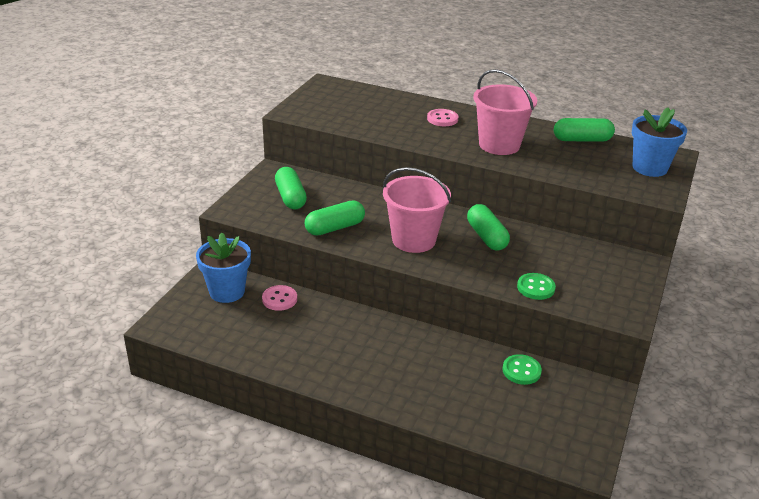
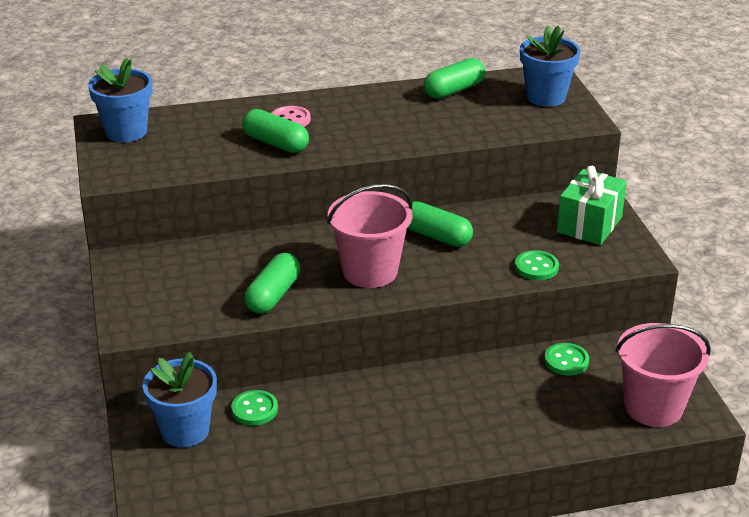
camera: 35 degrees left, 0 degrees up
(279, 299) = (254, 409): pink button -> green button
(290, 197) = (181, 283): green capsule -> green capsule (275, 143)
(333, 91) = (126, 132): none -> blue flower pot
(499, 145) = (383, 127): pink bucket -> pink bucket (653, 407)
(613, 277) = (589, 225): none -> green gift

